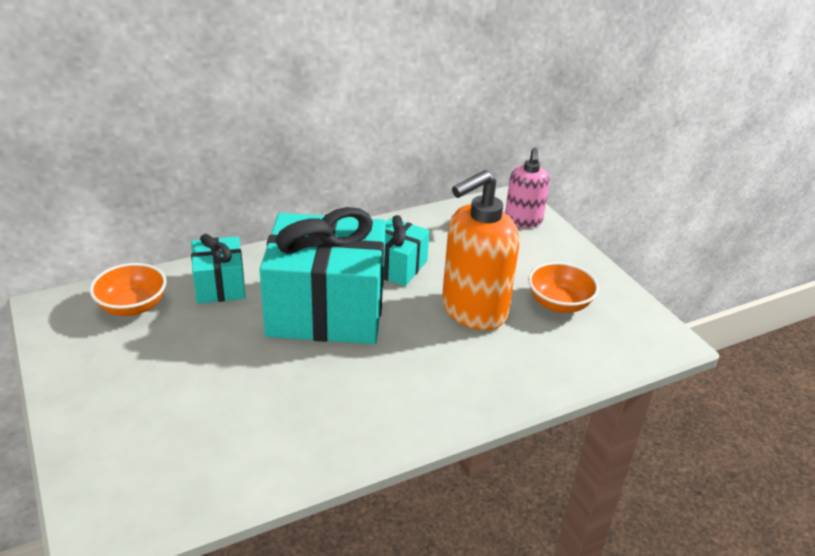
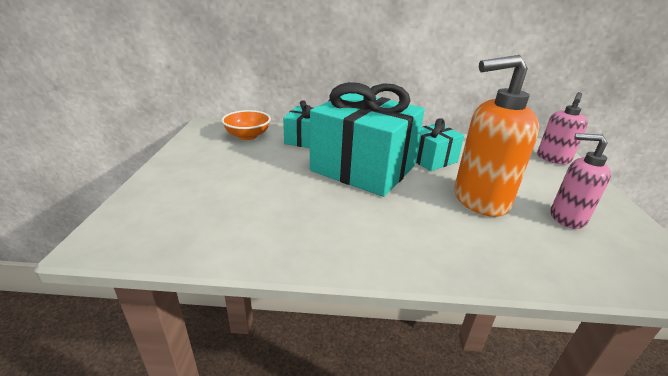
camera: 30 degrees right, 5 degrees down
(559, 304) = (566, 218): orange bowl -> pink soap dispenser

